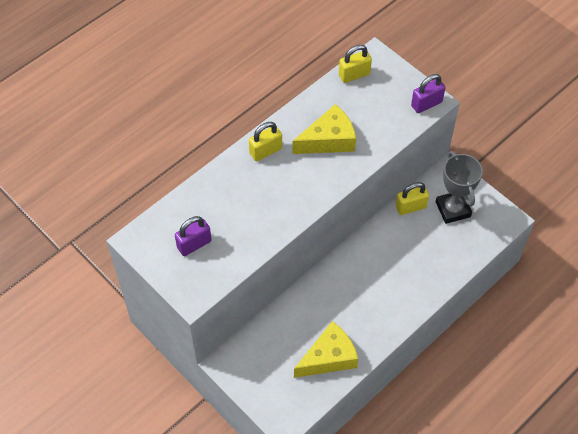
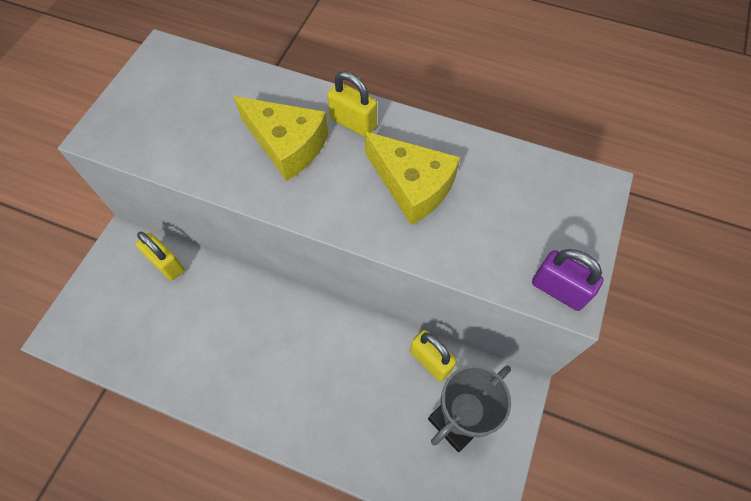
camera: 65 degrees right, 5 degrees up
(194, 244) = (176, 106): purple padlock -> none
(329, 357) = (162, 348): yellow cheese -> yellow cheese (287, 145)
(354, 75) = (545, 173): yellow padlock -> yellow padlock (166, 264)

